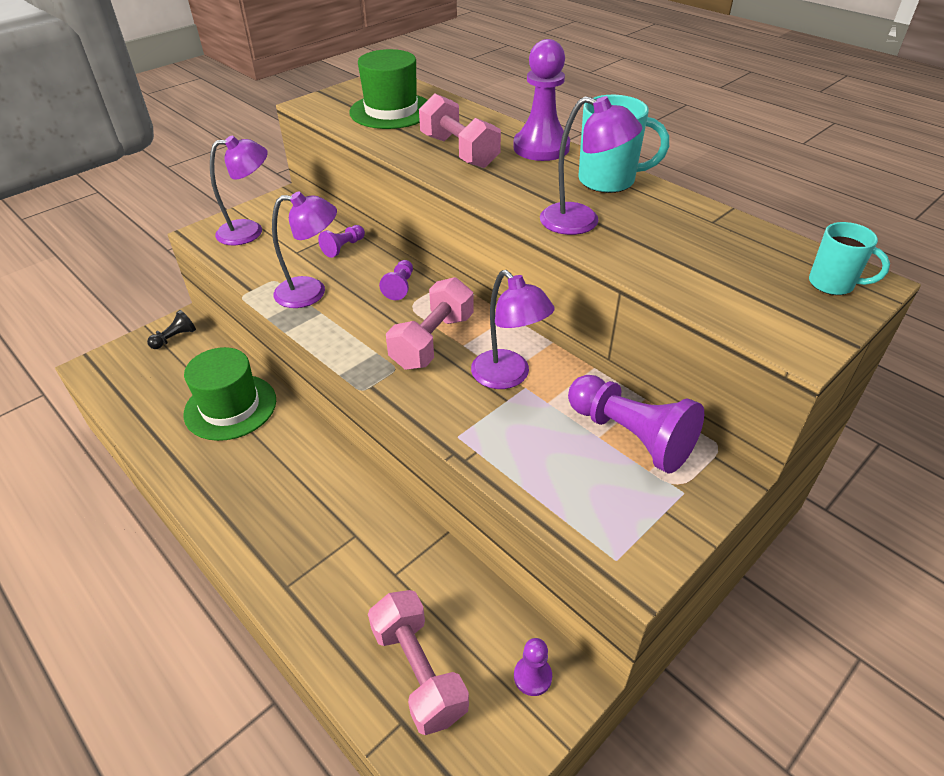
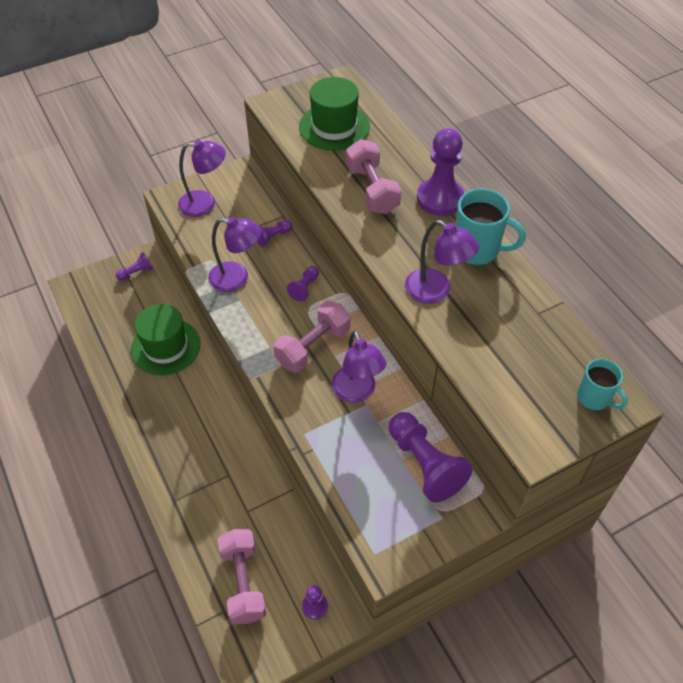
camera: 15 degrees right, 10 degrees up
(175, 338) = (137, 272): black pawn -> purple pawn

